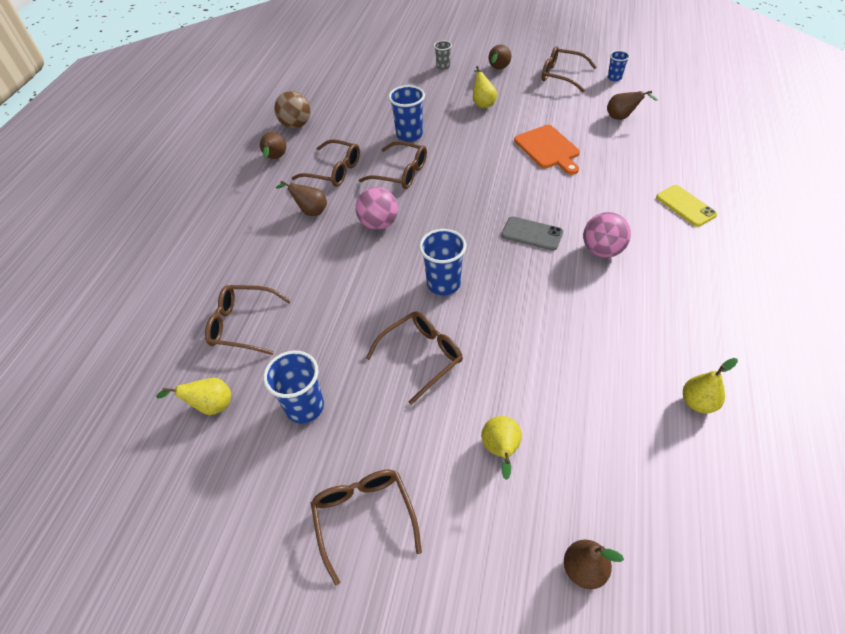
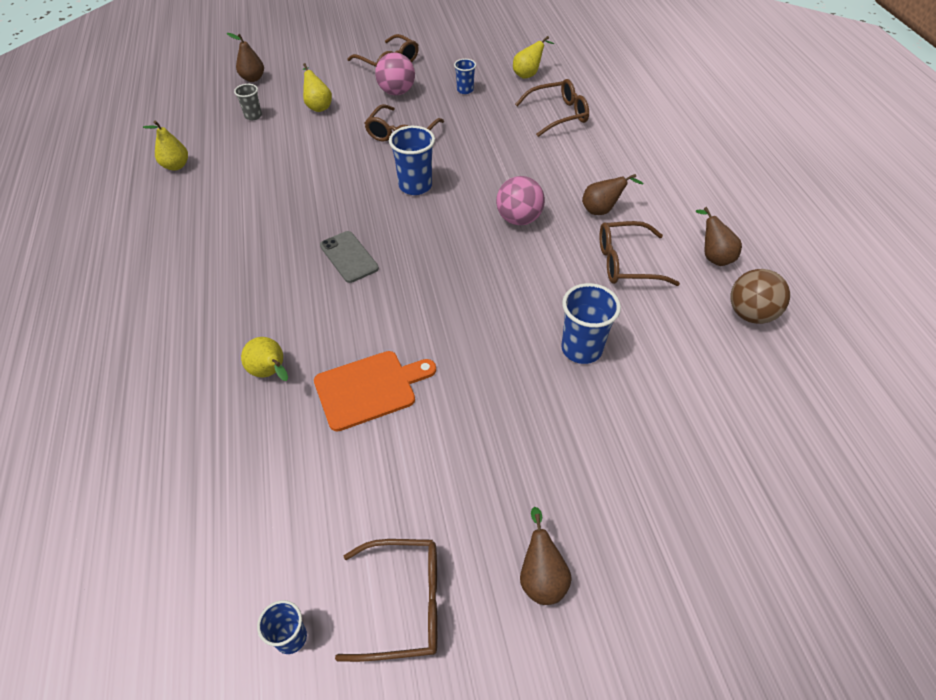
camera: 150 degrees right, 0 degrees up
(305, 407) = (465, 90): blue cup -> blue cup, size x0.58
(401, 173) = (544, 285): brown glasses -> none
(443, 67) = (652, 543): grey cup -> grey cup (253, 116)
(483, 103) = (514, 457): yellow pear -> yellow pear (270, 373)
(532, 234) = (349, 257): grey phone -> grey phone turned 60 degrees clockwise
(548, 149) = (369, 389): orange cutting board -> orange cutting board turned 120 degrees clockwise
(602, 250) = (267, 261): pink ball -> pink ball (396, 92)
(622, 117) = (263, 504): brown pear -> none
(685, 206) = (167, 349): yellow phone -> none

